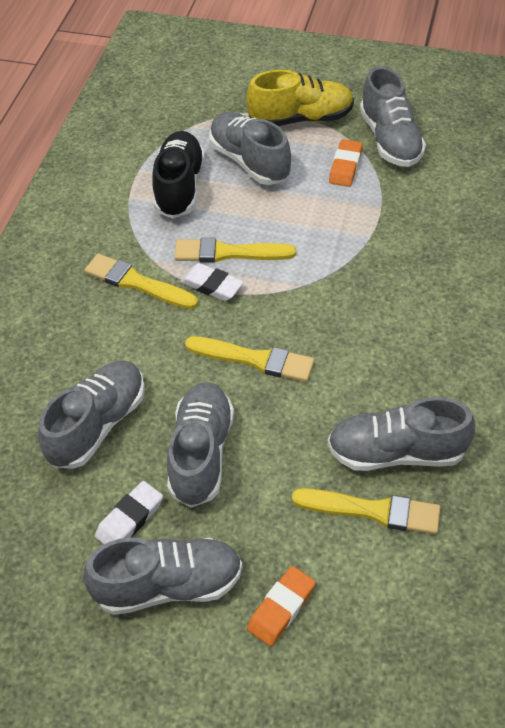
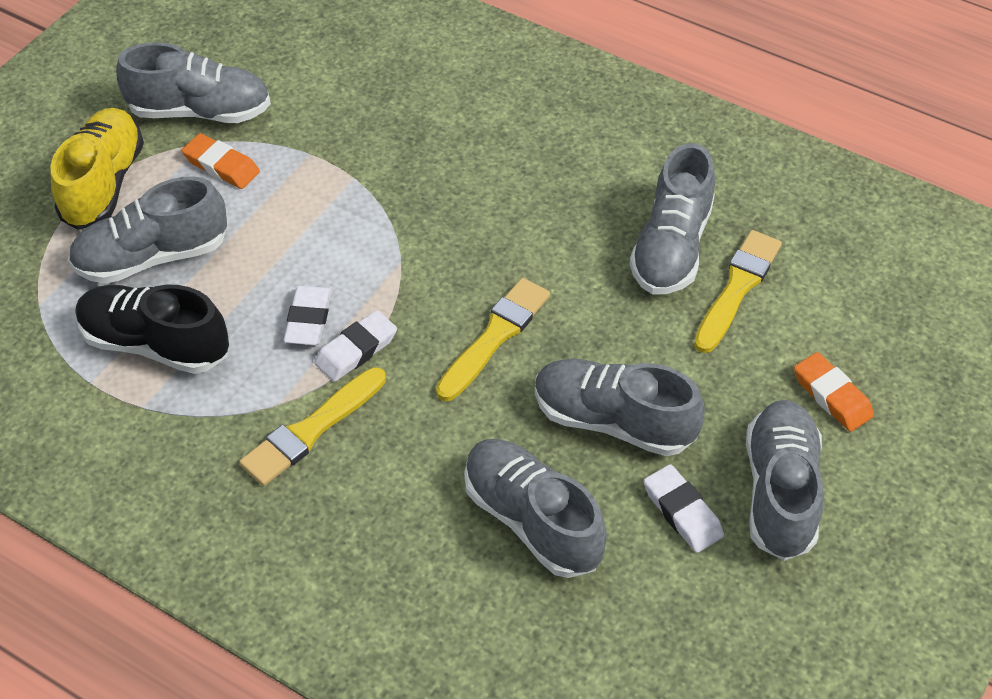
camera: 75 degrees left, 0 degrees up
(229, 253) = (308, 319): yellow brush -> white eraser

